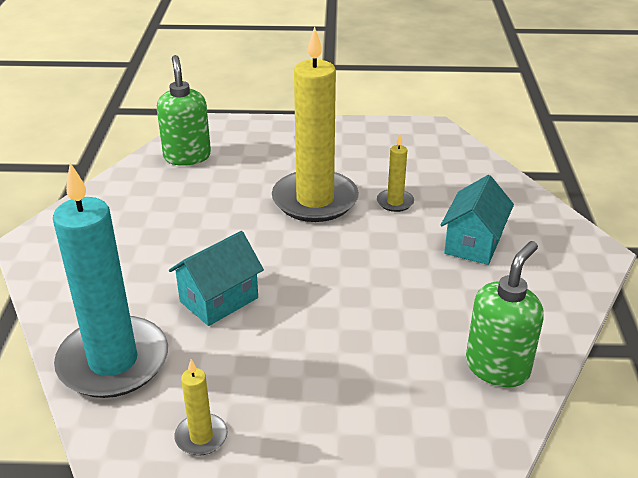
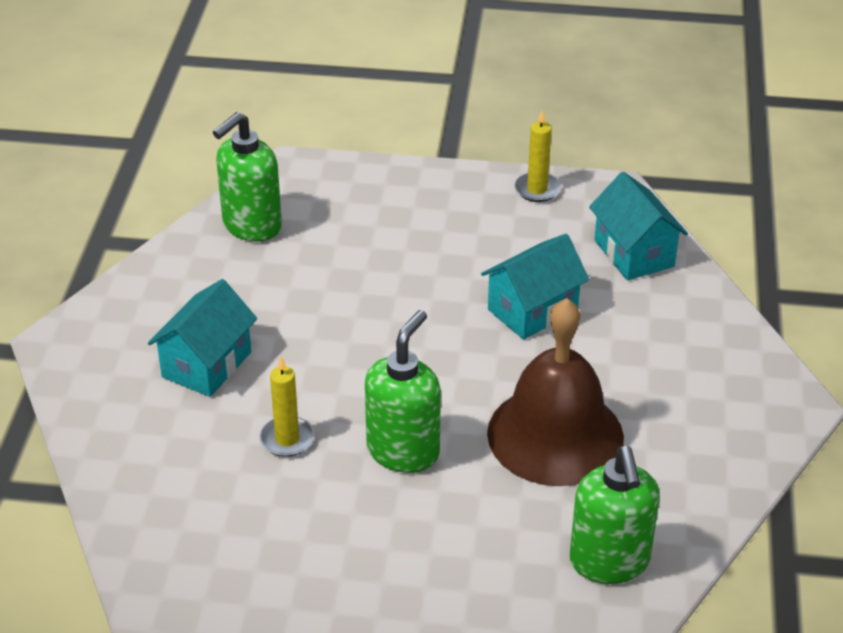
camera: 175 degrees left, 5 degrees up
(113, 361) = (634, 253): turquoise candle -> turquoise house
(211, 214) = (555, 435): none -> brown bell
(315, 200) = (403, 451): yellow candle -> green soap dispenser

